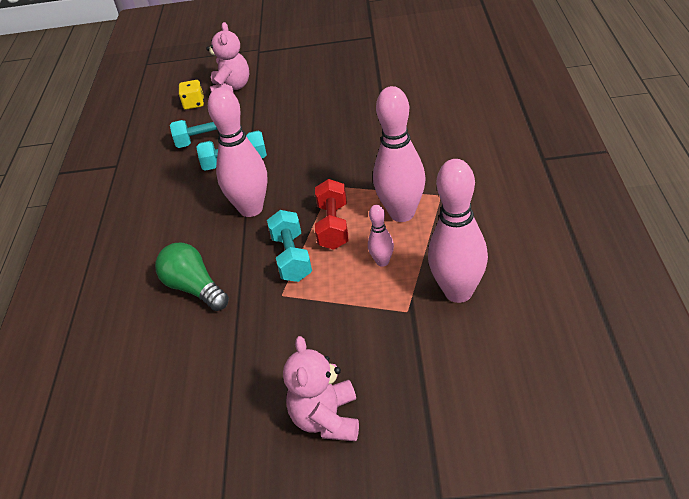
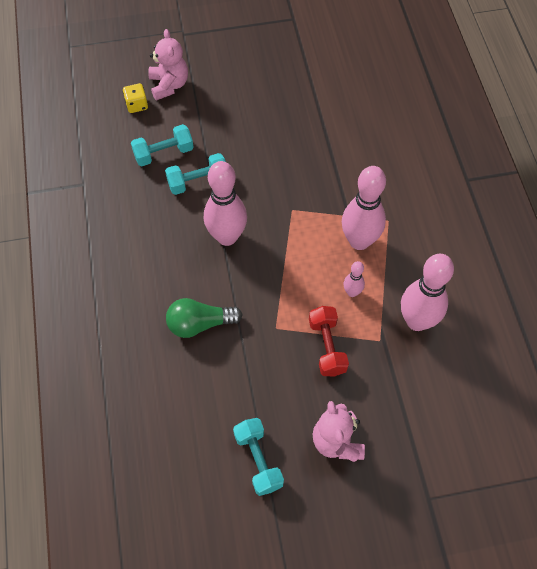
camera: 15 degrees left, 20 degrees up
(194, 288) = (200, 324): green light bulb -> green light bulb turned 45 degrees counterclockwise
(292, 257) = (275, 289): turquoise dumbbell -> turquoise dumbbell (258, 460)
(333, 226) = (304, 255): red dumbbell -> red dumbbell (327, 347)

